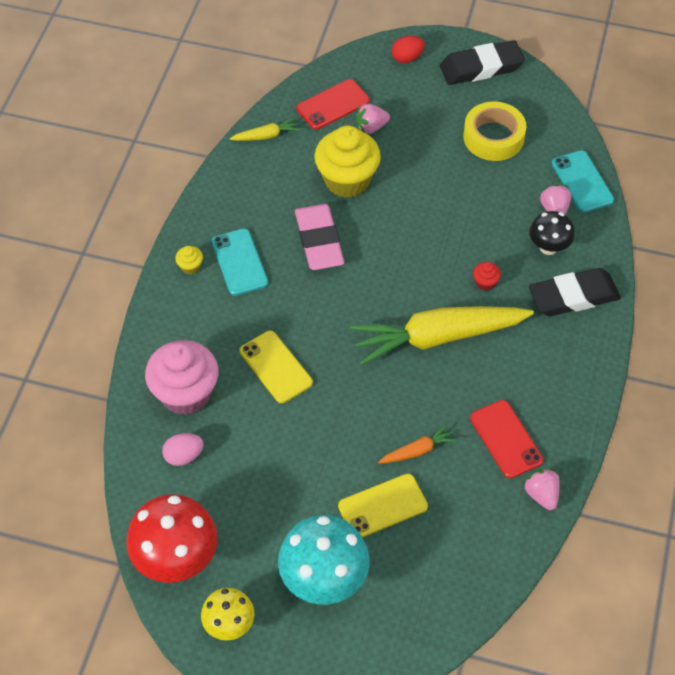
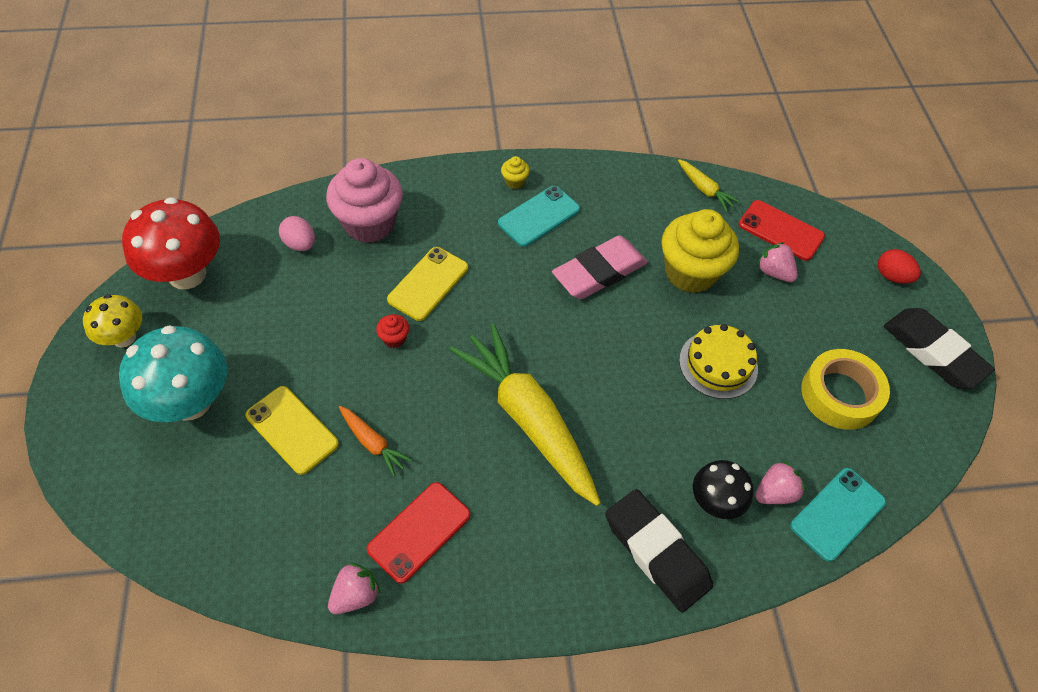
camera: 65 degrees right, 0 degrees up
(439, 198) = (718, 364): none -> yellow cake
(485, 283) = (626, 446): red cupcake -> red cupcake (394, 339)

